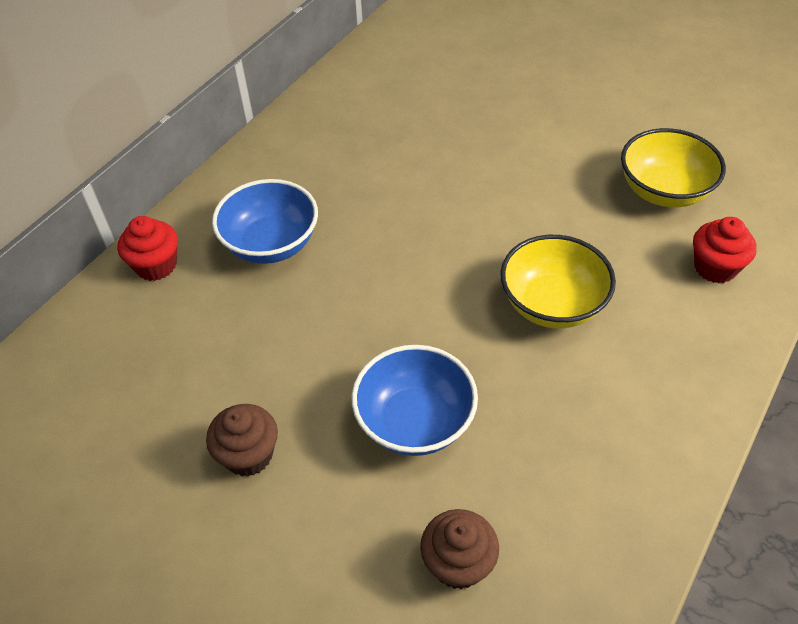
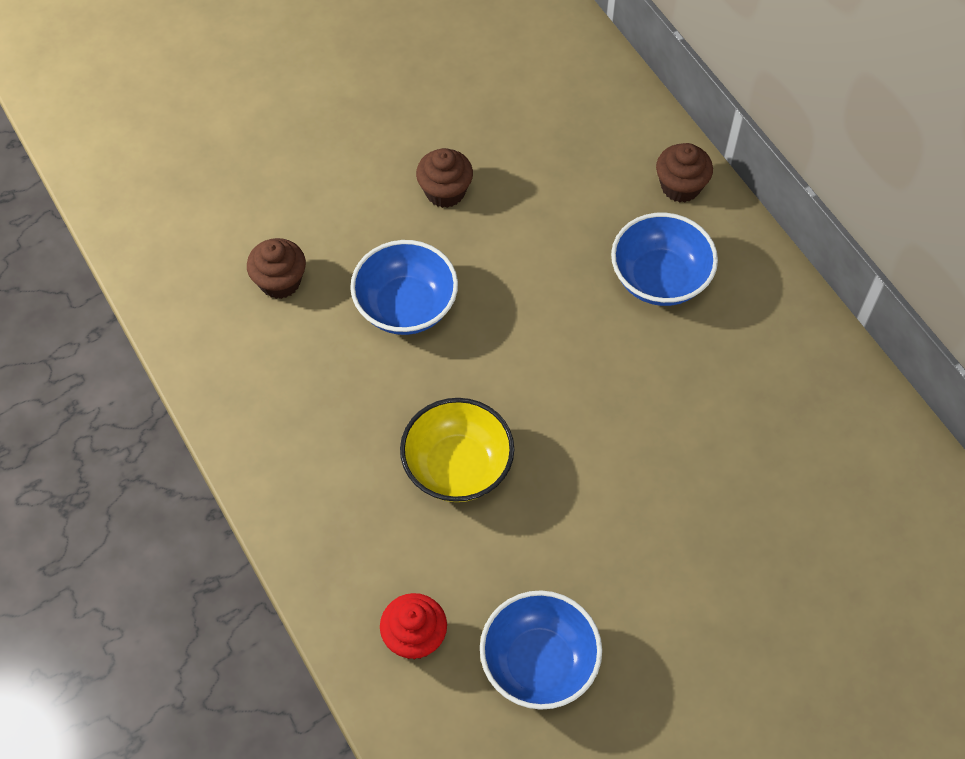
camera: 115 degrees right, 10 degrees up
(156, 265) = (680, 186): red cupcake -> brown cupcake
(664, 191) = (539, 663): yellow bowl -> blue bowl

